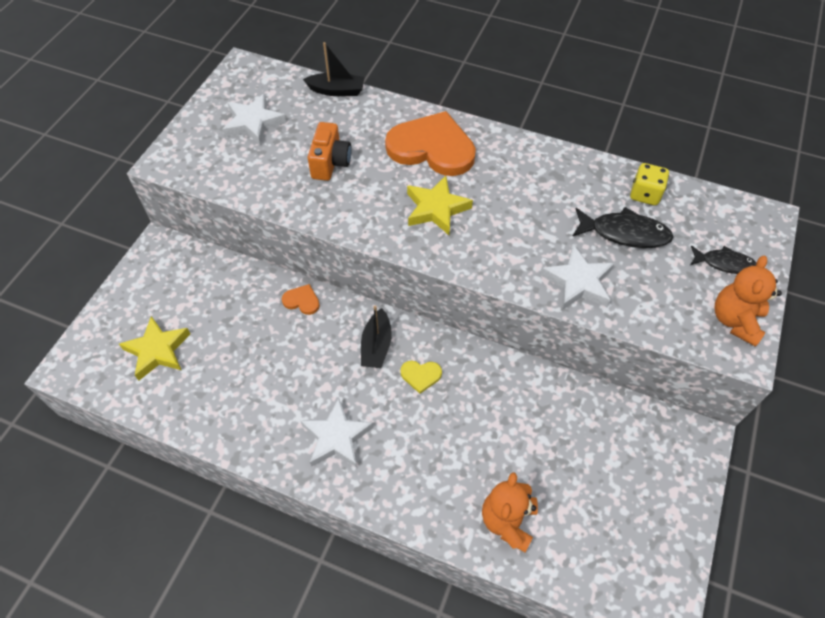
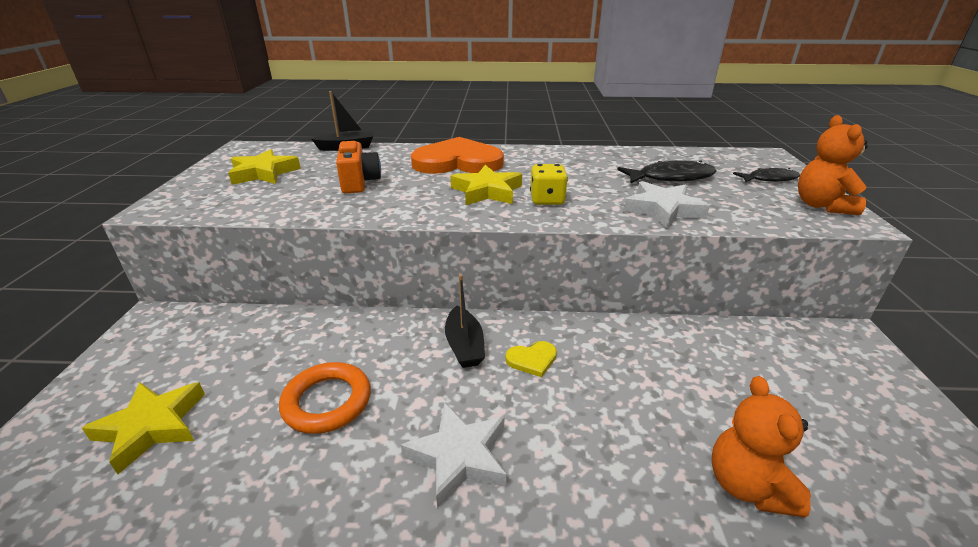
camera: 20 degrees left, 25 degrees down
(253, 123) = (264, 173): white star -> yellow star
(266, 366) = (327, 401): none -> orange ring
(302, 301) = (355, 327): orange heart -> none
(645, 194) = (663, 158): yellow dice -> yellow dice (547, 200)

